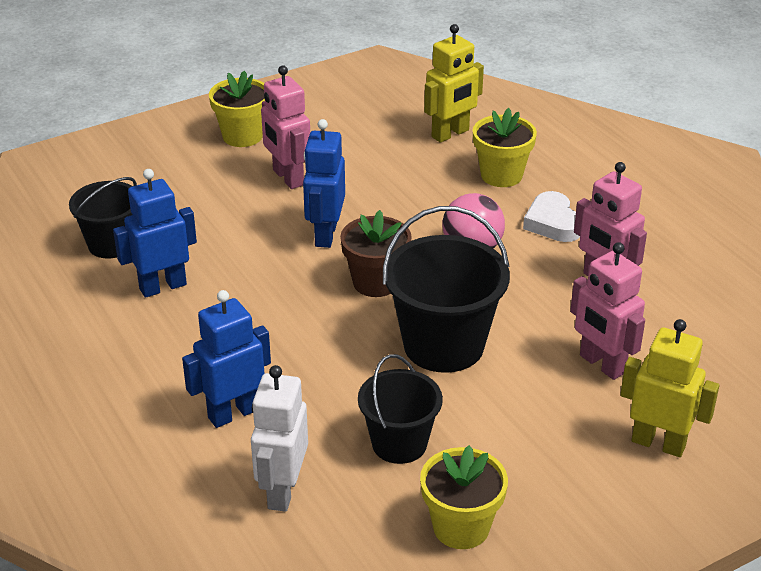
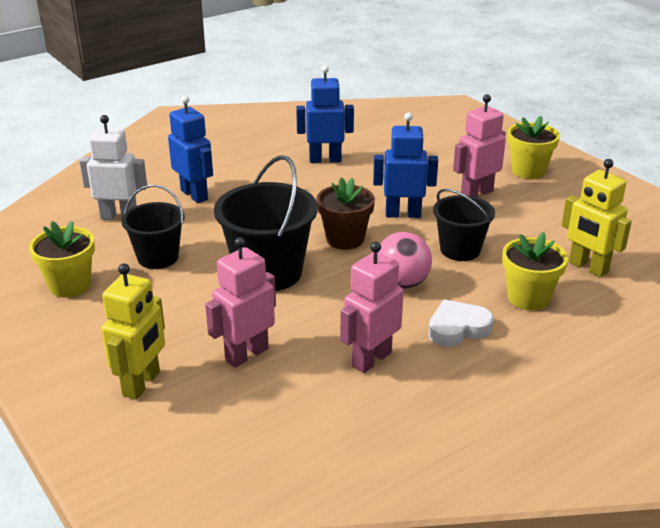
camera: 85 degrees right, 5 degrees down
(111, 244) = (369, 138): black bucket -> black bucket (460, 250)
(162, 286) = (325, 160): blue robot -> blue robot turned 60 degrees counterclockwise

